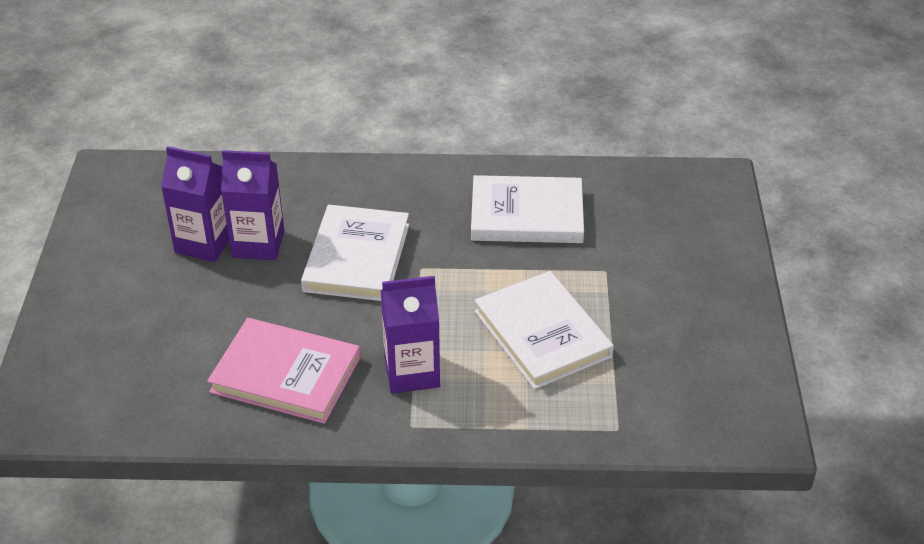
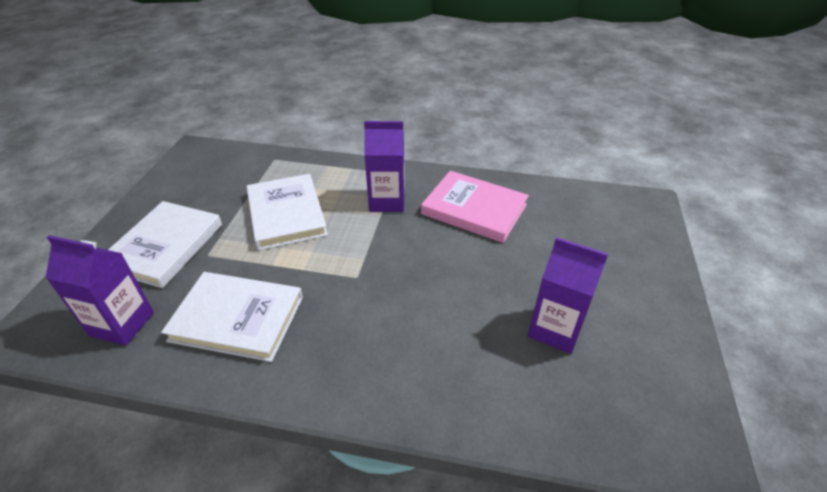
camera: 170 degrees left, 0 degrees up
(258, 244) = (501, 321): purple carton -> purple carton (122, 324)
(356, 257) = (410, 294): white book -> white book (165, 246)

